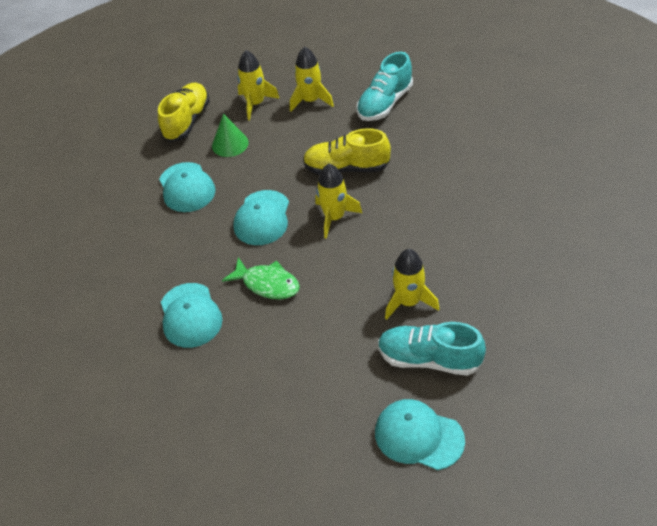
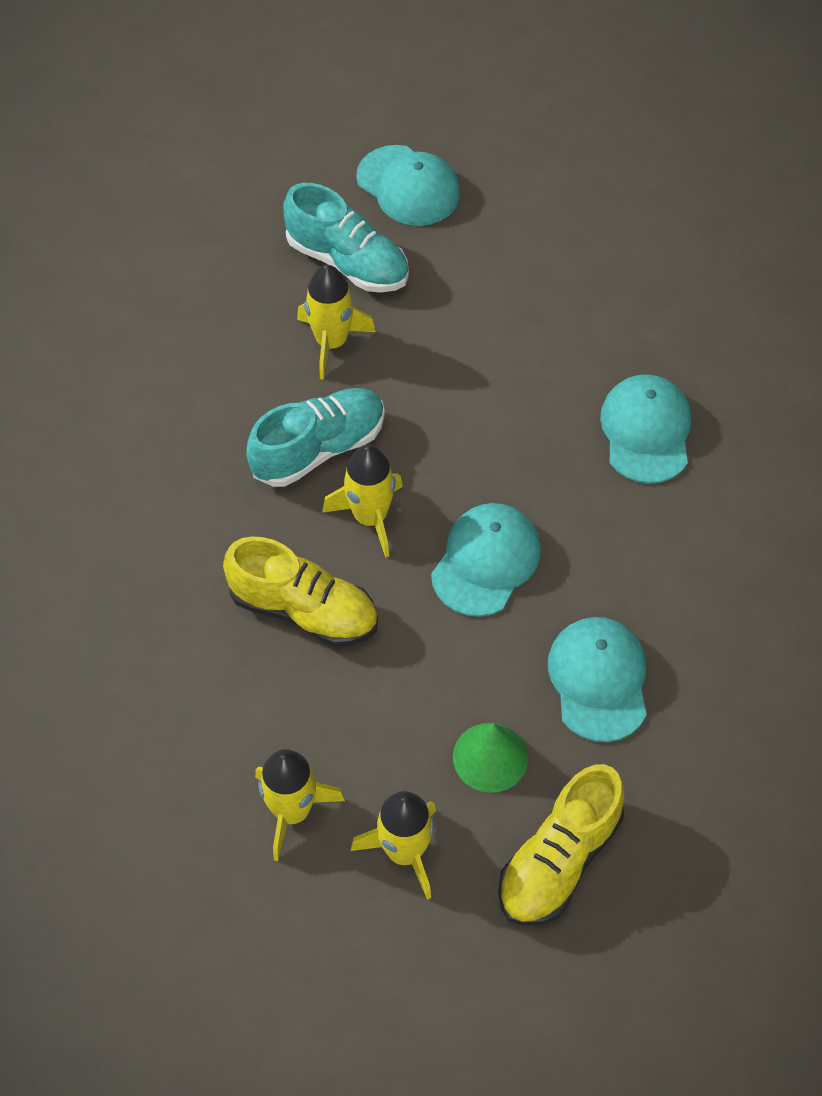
camera: 165 degrees left, 10 degrees up
(267, 284) = (518, 440): green fish -> none
(385, 103) = (157, 739): turquoise shoe -> turquoise shoe (318, 449)

